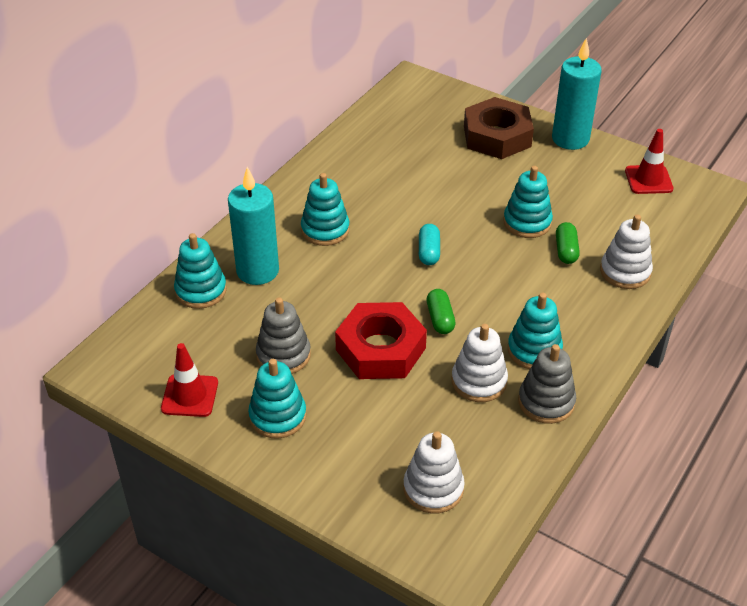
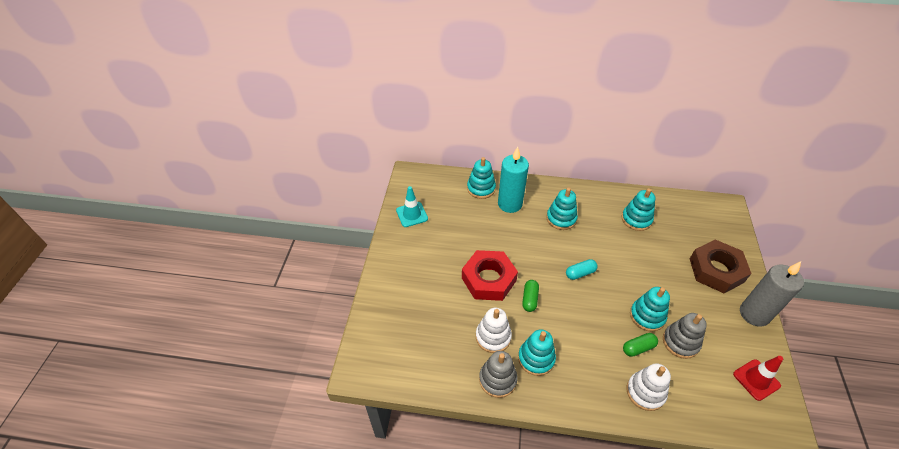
camera: 65 degrees right, 5 degrees up
(190, 396) = (412, 214): red traffic cone -> turquoise traffic cone
(278, 416) = (417, 254): turquoise stacking toy -> turquoise stacking toy (636, 219)
(283, 355) = (458, 239): grey stacking toy -> grey stacking toy (680, 342)
(433, 488) = (404, 342): white stacking toy -> none
(440, 319) = (529, 299): green capsule -> green capsule turned 45 degrees counterclockwise
(570, 139) = (754, 314): turquoise candle -> grey candle

